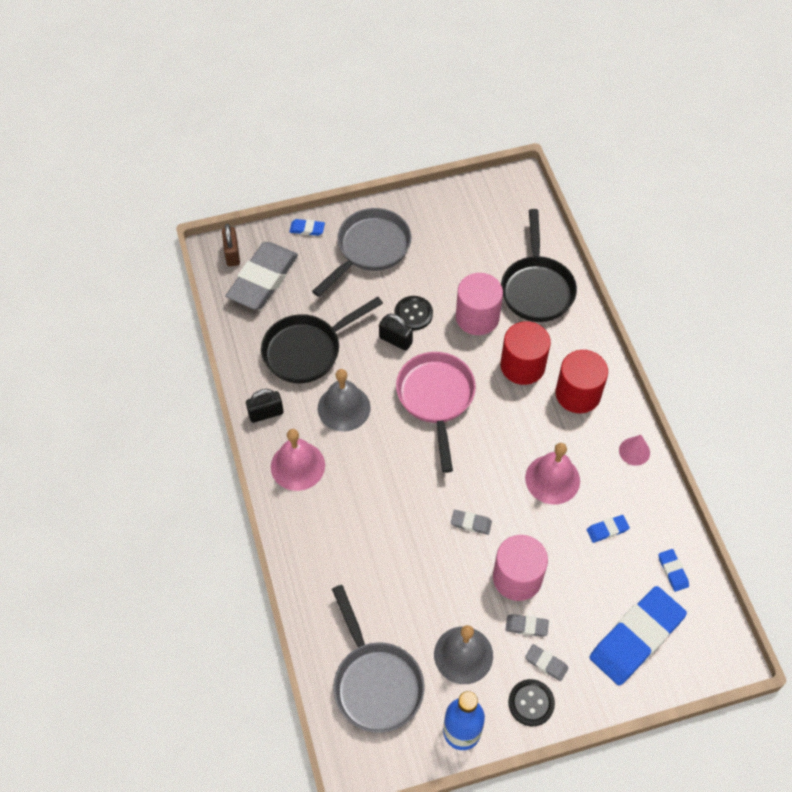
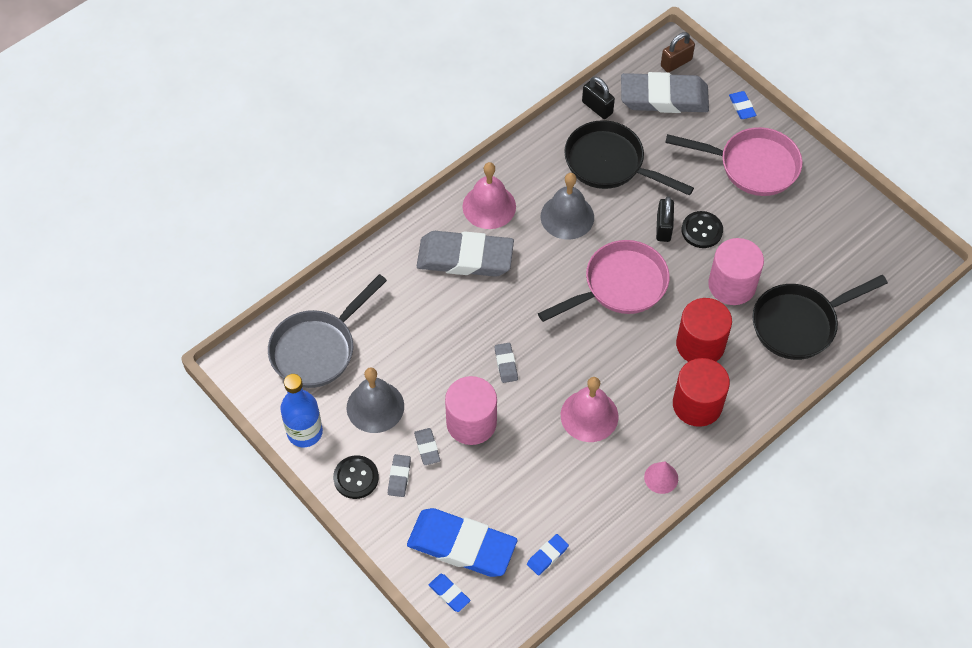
camera: 65 degrees right, 0 degrees up
(266, 413) = (527, 160): black padlock -> black padlock (597, 107)
(342, 509) = (465, 258): none -> grey eraser
(370, 249) = (752, 166): grey pan -> pink pan
(607, 530) = (561, 482): blue eraser -> blue eraser (449, 594)

